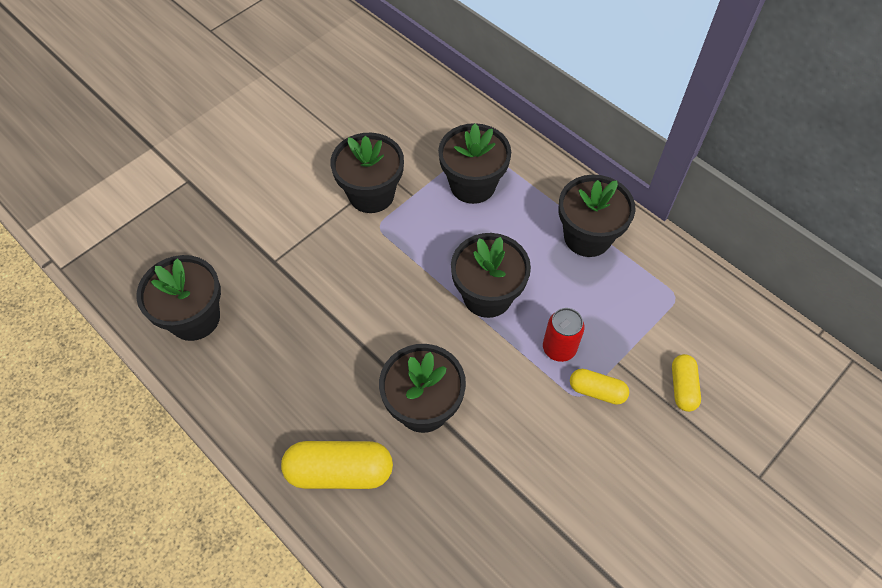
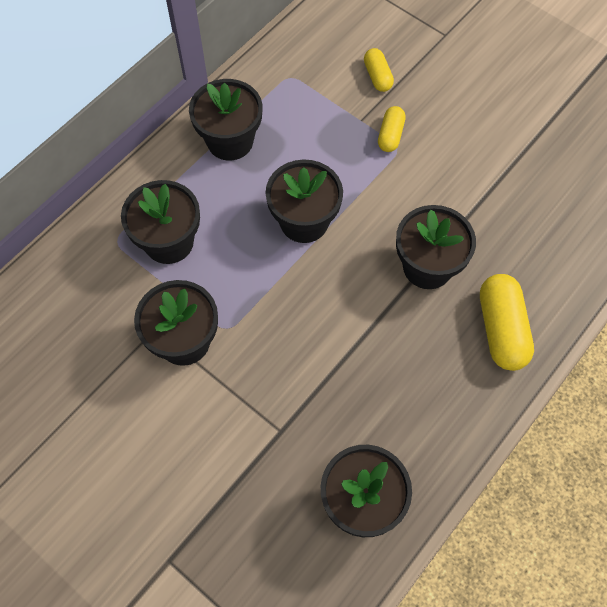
camera: 95 degrees left, 5 degrees up
(559, 348) = (353, 163): red can -> none
(682, 387) = (377, 76): yellow capsule -> yellow capsule turned 75 degrees clockwise

